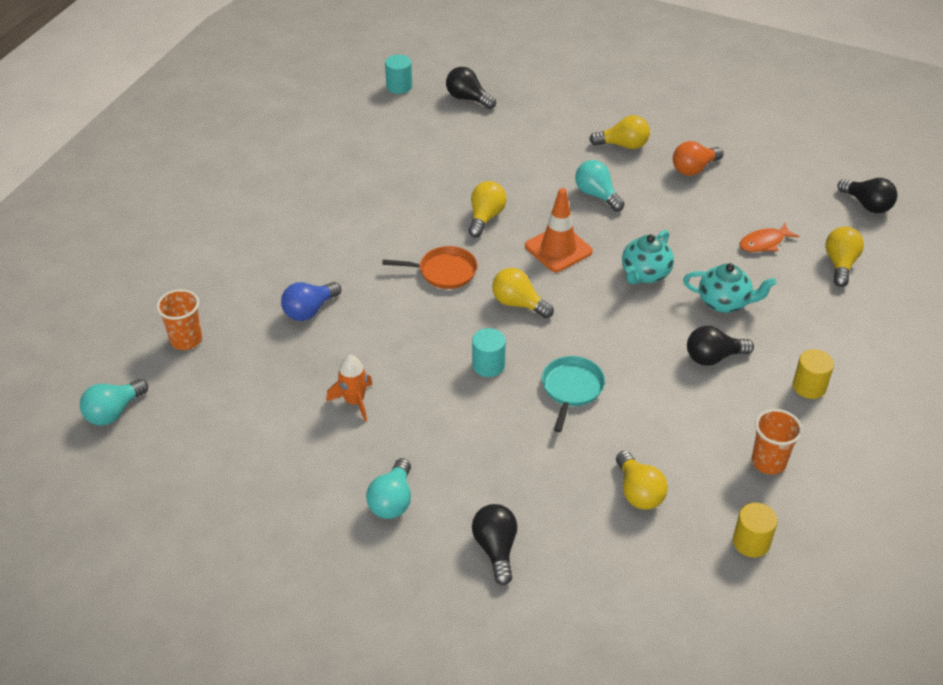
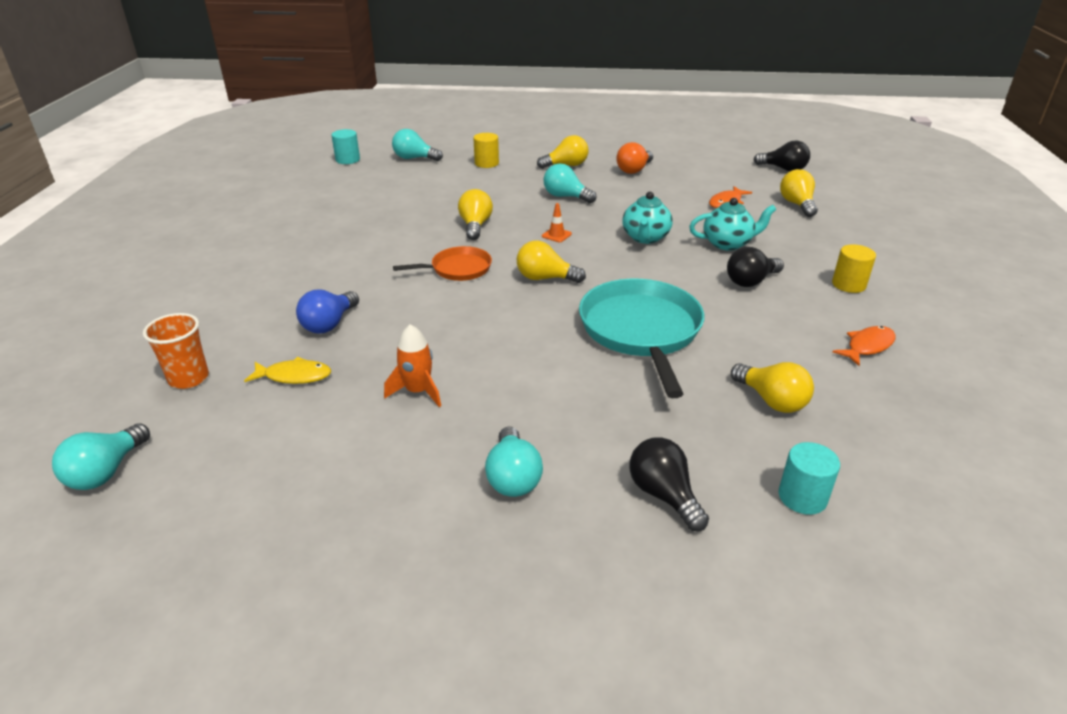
camera: 20 degrees left, 10 degrees down
(265, 359) = (294, 376): none -> yellow fish
(468, 98) = (414, 158): black light bulb -> turquoise light bulb
(488, 365) = (546, 330): turquoise cylinder -> turquoise cylinder (802, 497)
(558, 249) = (556, 235): orange traffic cone -> orange traffic cone, size x0.46
(571, 388) = (641, 331): turquoise pan -> turquoise pan, size x1.83
(751, 542) = (914, 416): yellow cylinder -> yellow cylinder (486, 163)
(768, 462) = (867, 346): orange cup -> orange fish

